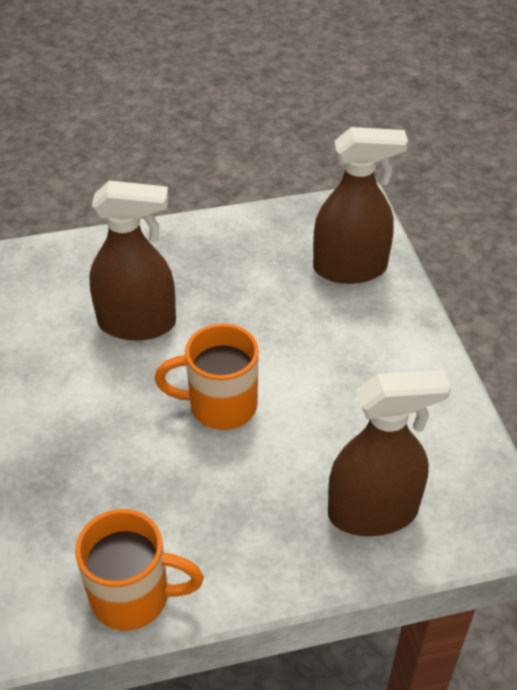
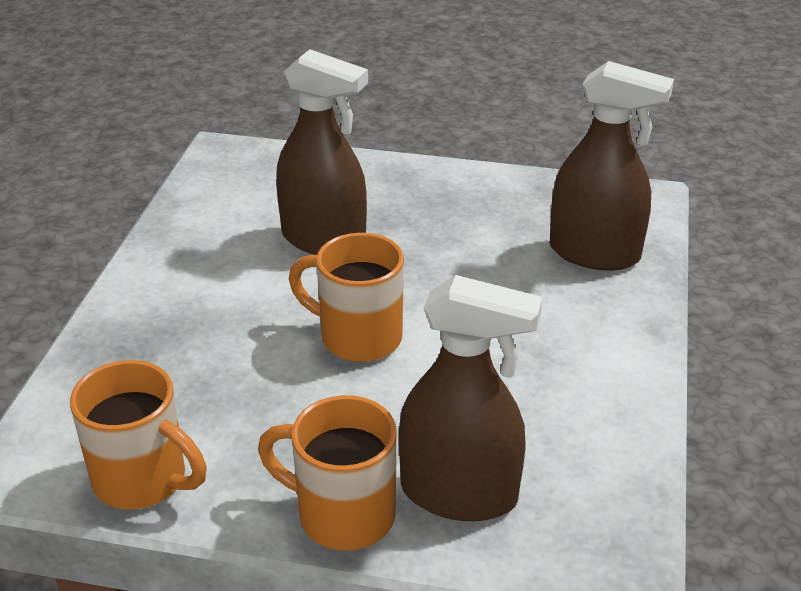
camera: 25 degrees right, 10 degrees down
(302, 563) = (342, 515): none -> orange mug

